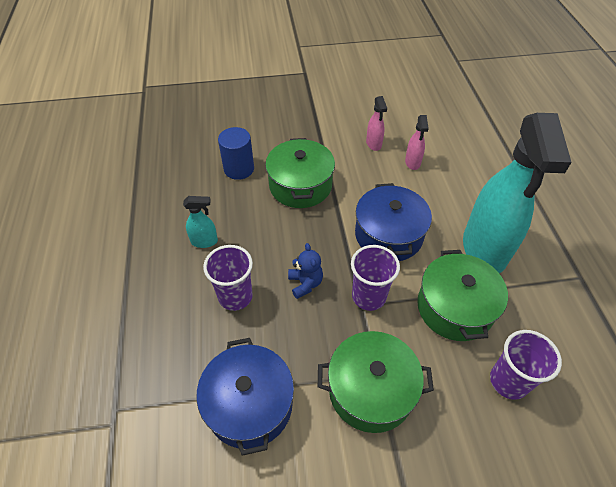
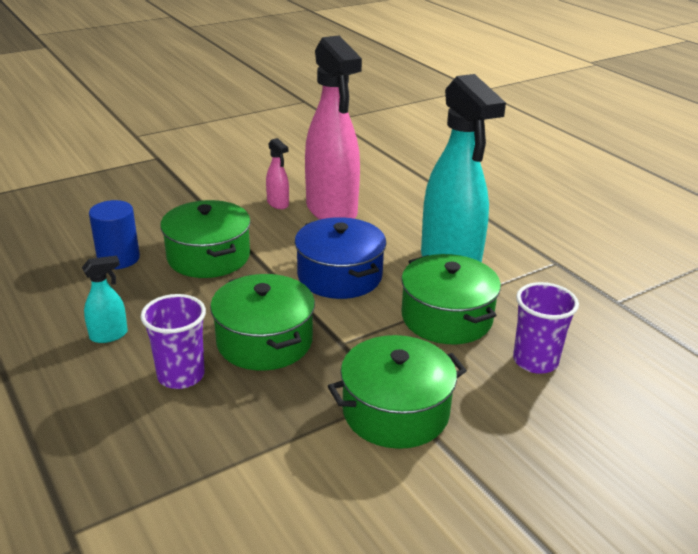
camera: 25 degrees left, 20 degrees down
(249, 404) = (256, 469): blue pot -> none
(305, 283) = (264, 341): blue teddy bear -> green pot
(369, 296) = (347, 333): purple cup -> none
(412, 162) = (332, 210): pink spray bottle -> pink spray bottle, size x2.47

